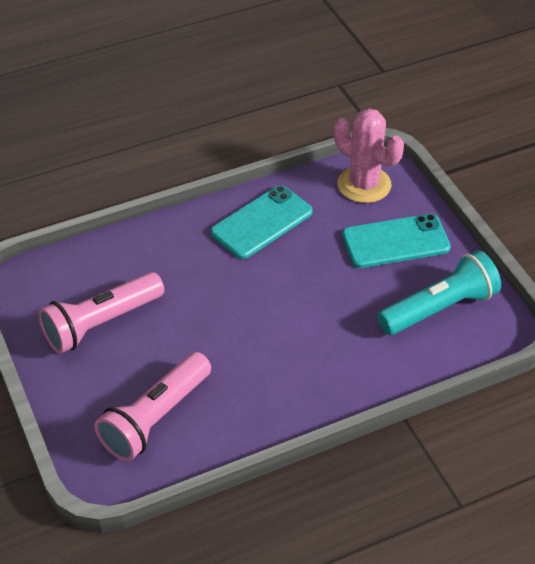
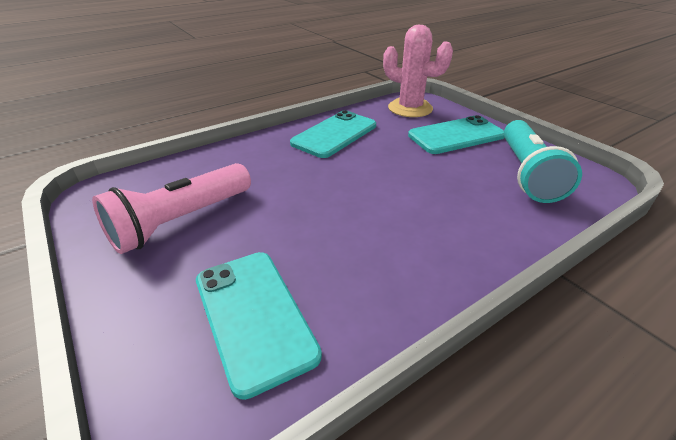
camera: 10 degrees left, 10 degrees down
(155, 418) = (254, 316): pink flashlight -> turquoise phone
(439, 308) = (527, 173): turquoise flashlight -> turquoise flashlight turned 135 degrees clockwise

